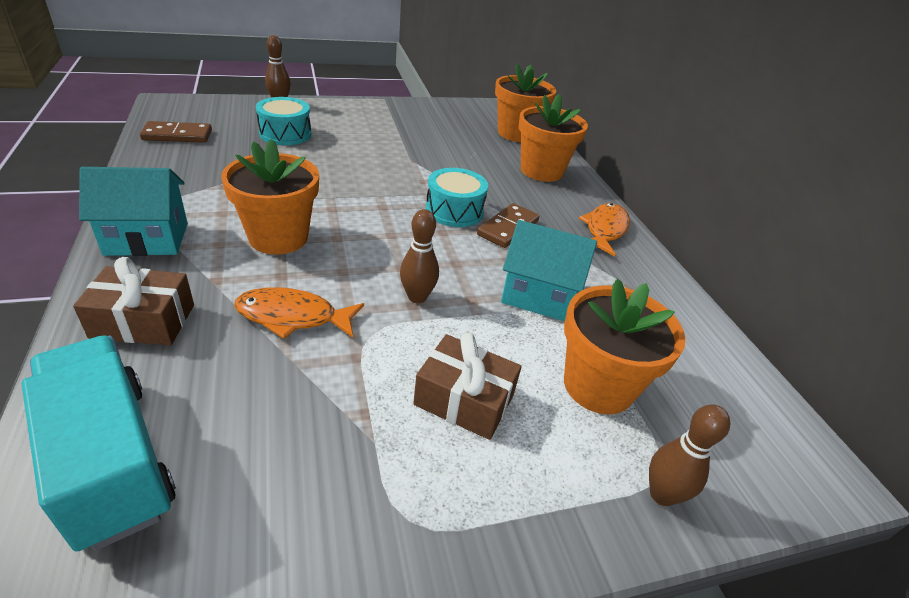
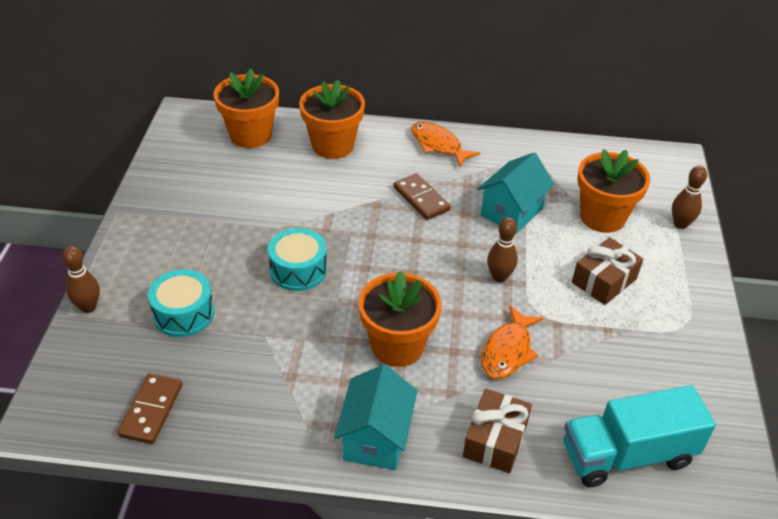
camera: 65 degrees left, 5 degrees up
(454, 211) = (385, 223): turquoise drum -> turquoise drum (298, 270)

